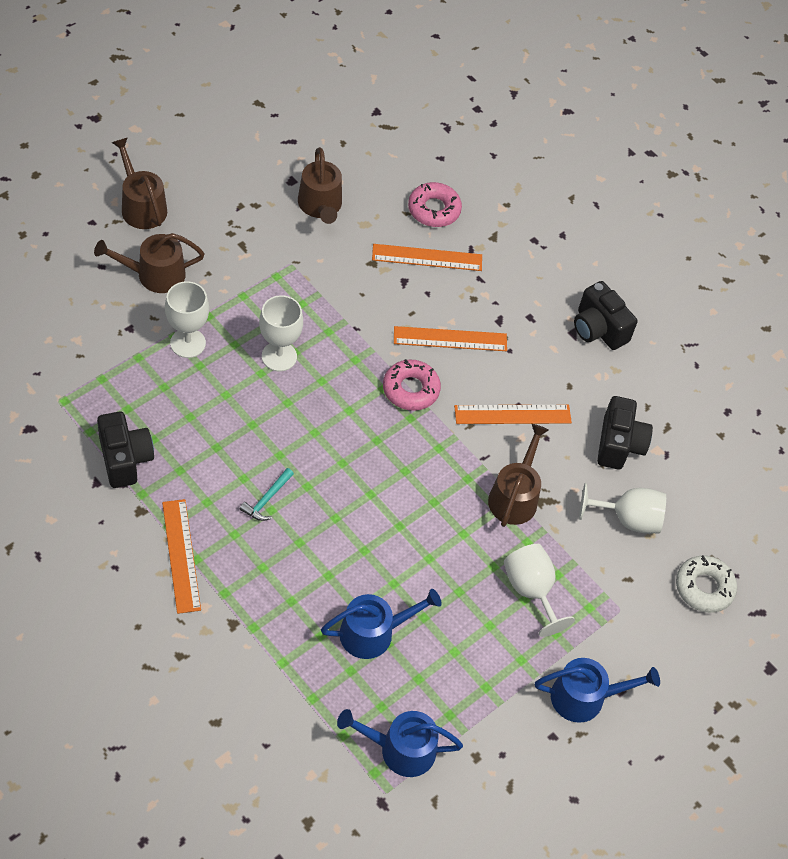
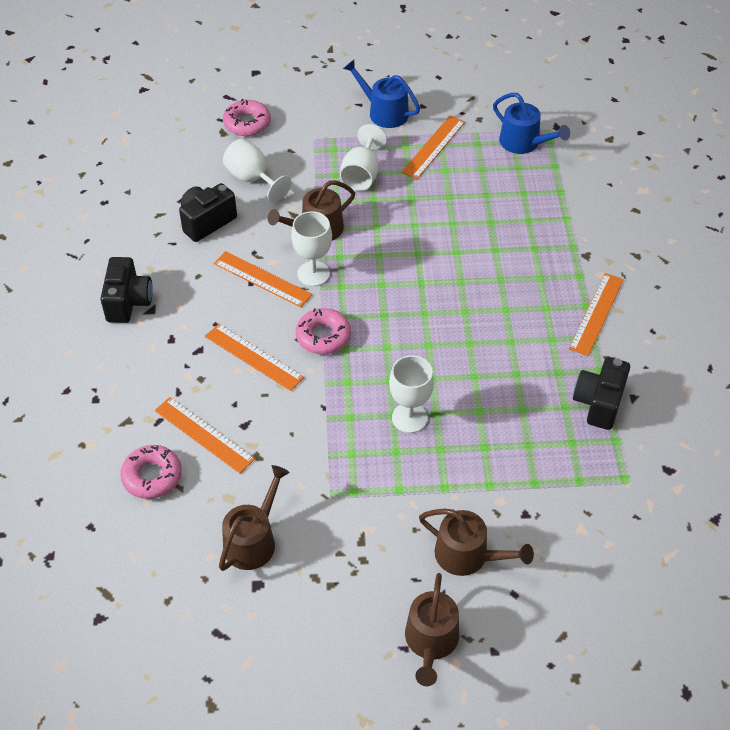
camera: 135 degrees left, 5 degrees down
(188, 343) = (481, 472): white goblet -> white goblet (313, 274)
(267, 499) = (503, 318): turquoise hammer -> none
(373, 632) = (491, 204): blue watering can -> none
(491, 678) = (433, 147): none -> orange ruler
(704, 587) = (247, 123): white donut -> pink donut

